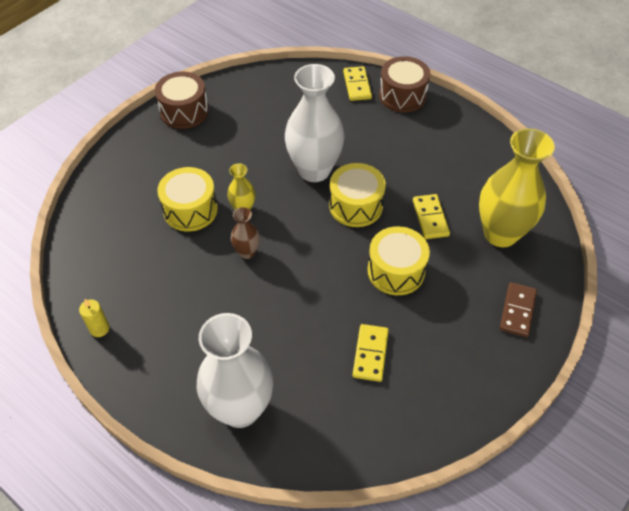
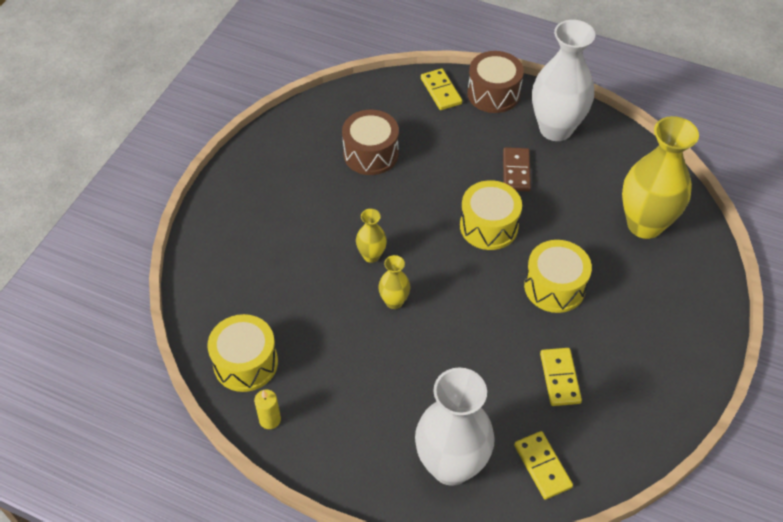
camera: 15 degrees left, 0 degrees up
(184, 111) = (262, 158): brown drum -> brown drum (371, 154)
(190, 210) = (315, 269): yellow drum -> yellow drum (245, 363)
(247, 252) = (394, 301): brown vase -> yellow vase
(314, 170) = (431, 196): white vase -> white vase (556, 129)
(430, 218) = (569, 223): yellow domino -> yellow domino (542, 466)
(517, 311) = (687, 300): brown domino -> brown domino (516, 171)

